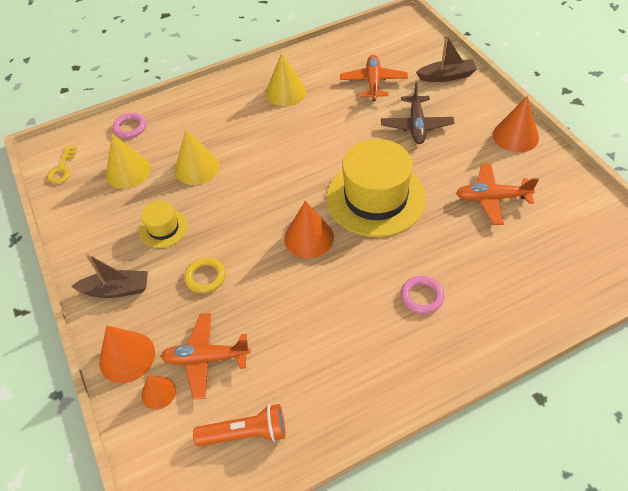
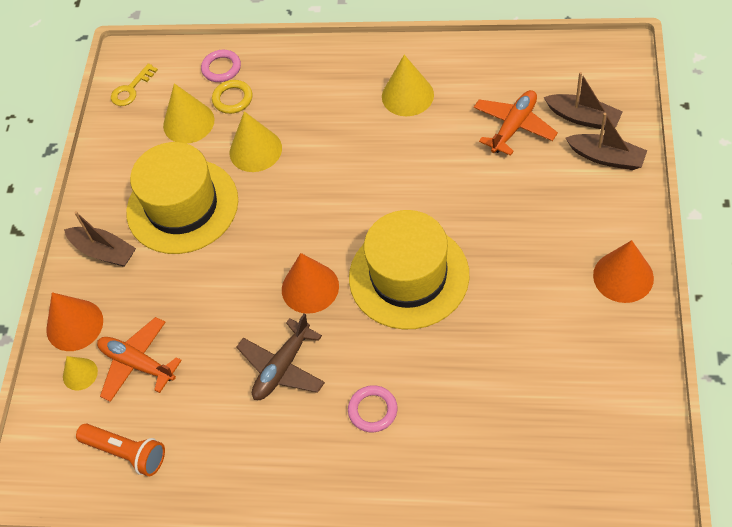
camera: 35 degrees right, 5 degrees up
(158, 392) = (80, 374): orange cone -> yellow cone
(163, 228) = (182, 206): yellow hat -> yellow hat, size x2.06
(205, 277) = (187, 280): yellow ring -> yellow ring (232, 99)
(413, 61) = (583, 118): none -> brown boat
(416, 125) = (519, 208): brown plane -> brown plane (282, 367)
(492, 198) = (531, 340): orange plane -> none

